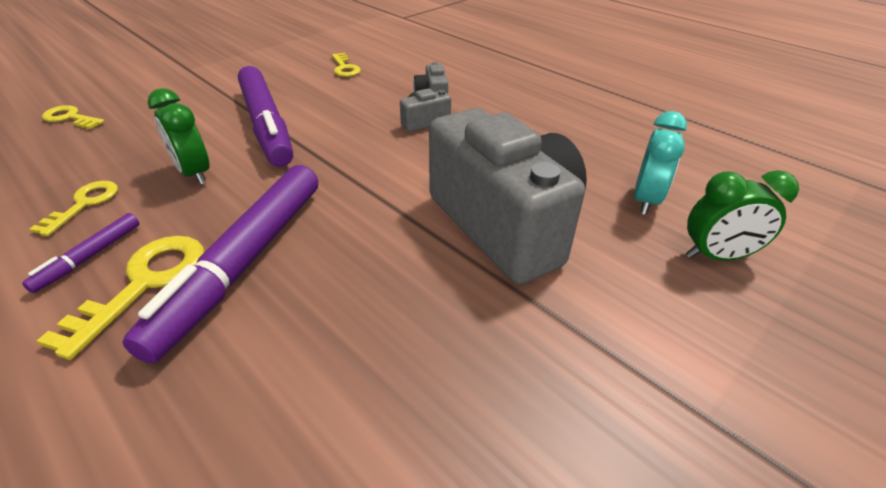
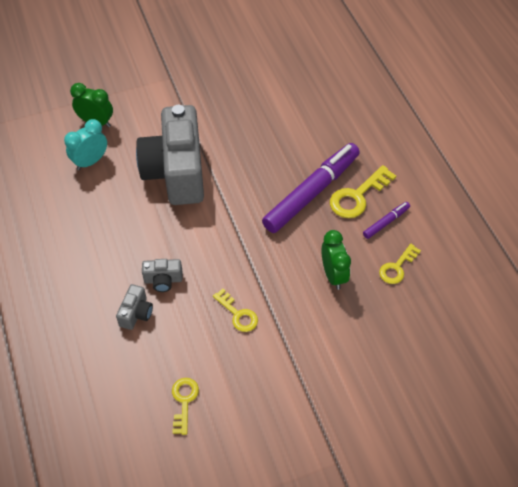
camera: 155 degrees left, 15 degrees up
(70, 118) = (431, 389): yellow key -> yellow key (238, 314)
(267, 125) = (278, 319): purple marker -> none

